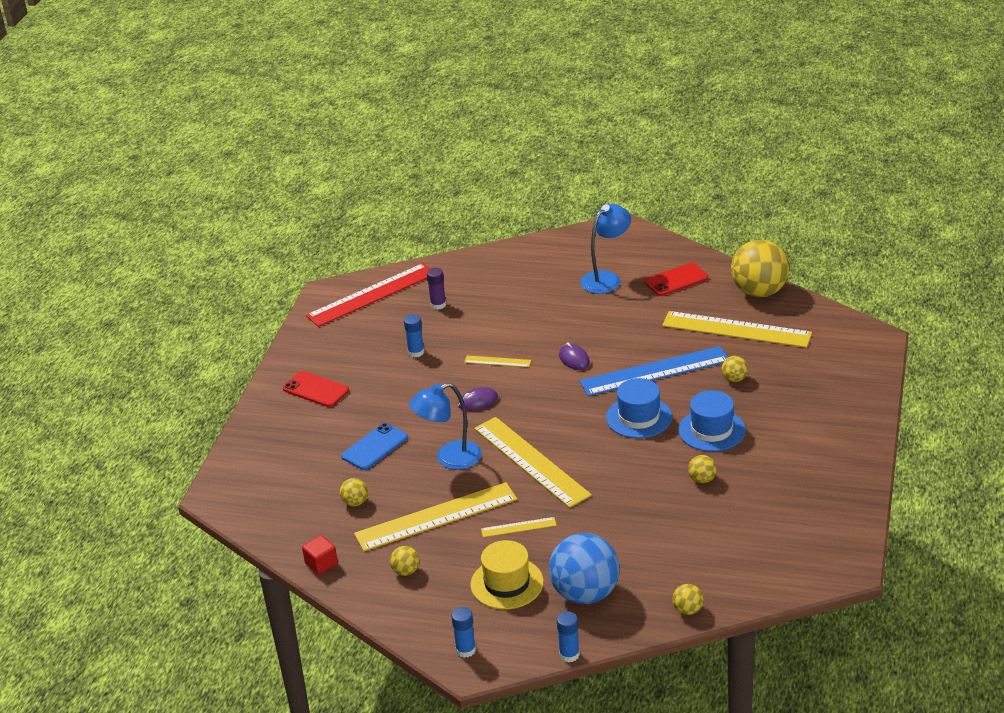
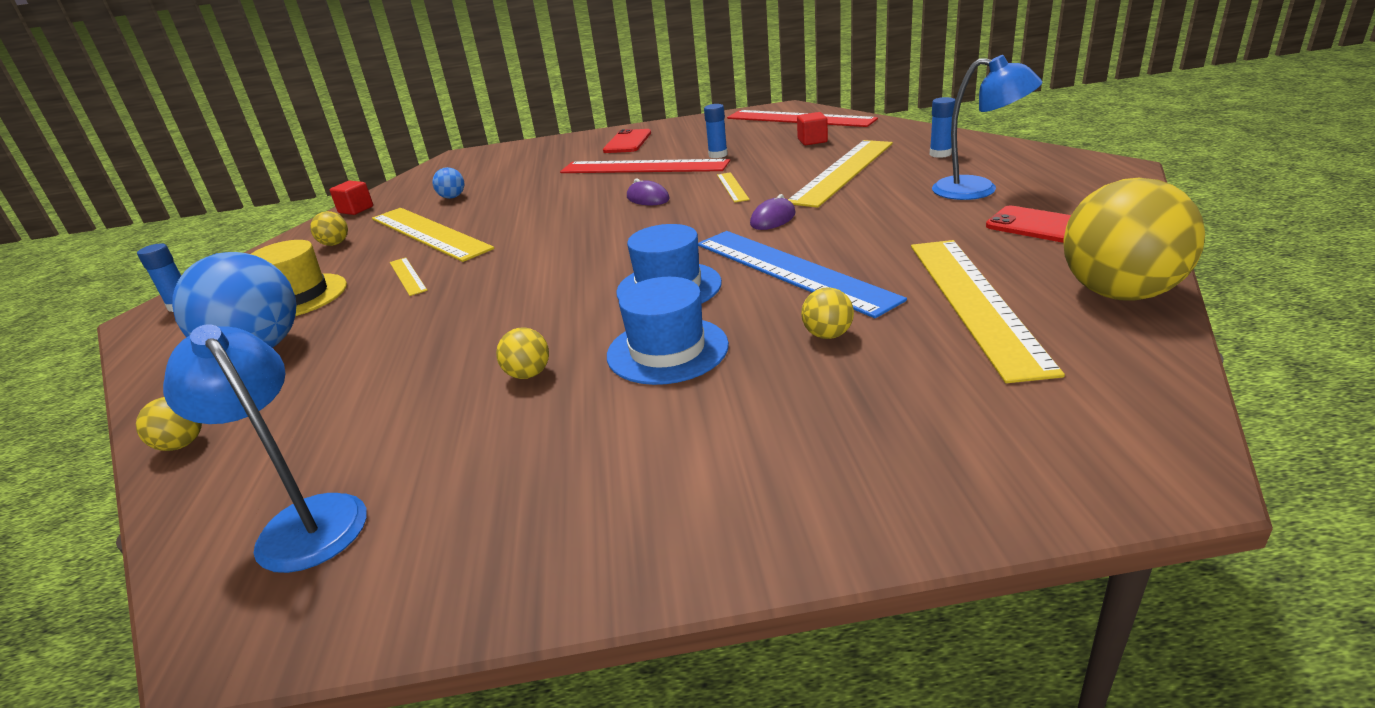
camera: 70 degrees right, 5 degrees down
(355, 502) = (452, 197): yellow ball -> blue ball
(375, 447) = (545, 181): blue phone -> none
(400, 392) = (643, 167): none -> red ruler
(438, 305) = (812, 141): purple glue stick -> red cube
(449, 458) = (535, 213): blue lamp -> blue lamp (304, 521)
(531, 461) = (541, 250): yellow ruler -> yellow ruler (842, 171)
(569, 654) = (132, 371): blue glue stick -> blue glue stick (940, 154)

